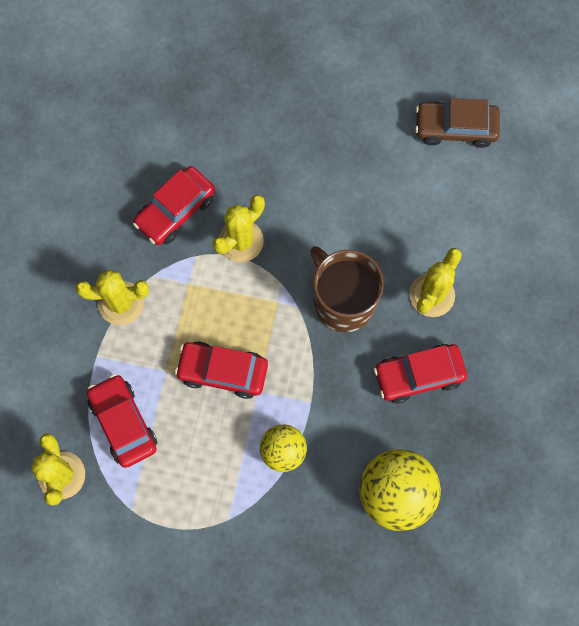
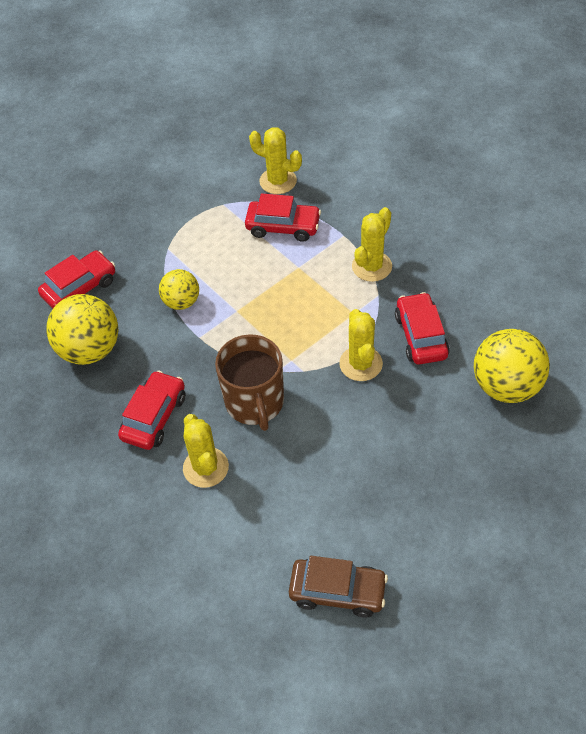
camera: 130 degrees right, 20 degrees down
(183, 114) = (506, 386): none -> yellow ball
(222, 371) = (269, 298): red car -> red car (80, 288)
(343, 301) = (255, 403): brown mug -> brown mug turned 75 degrees clockwise
(455, 128) = (337, 591): brown car -> brown car turned 60 degrees clockwise

